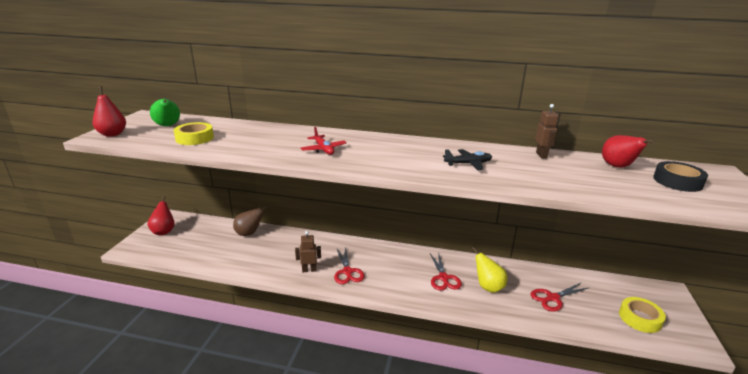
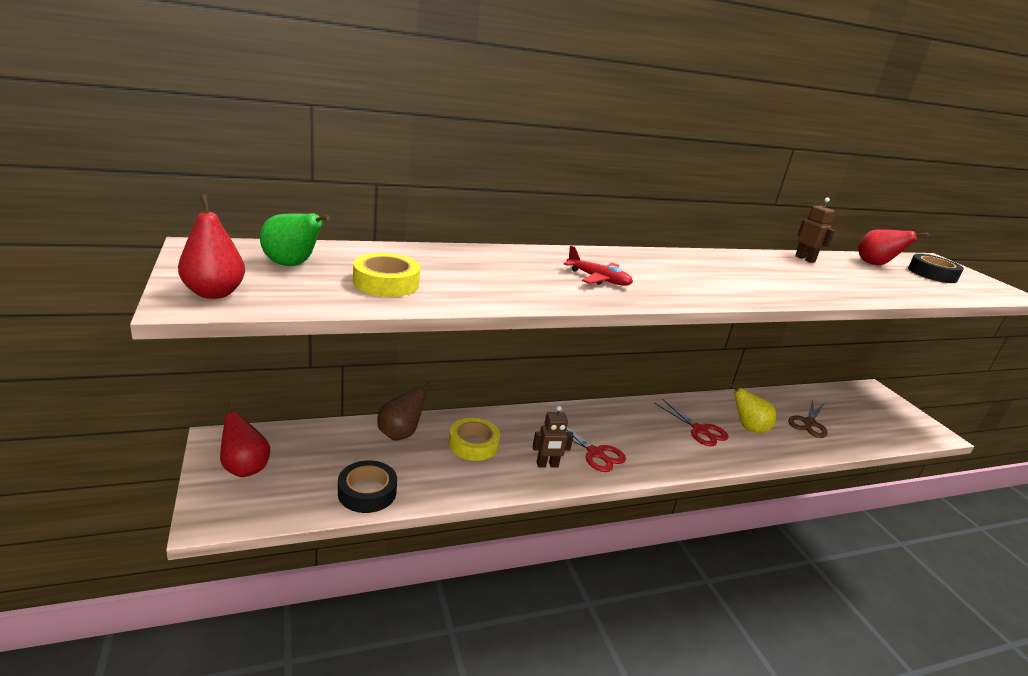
camera: 35 degrees left, 0 degrees up
(201, 256) = (367, 492): none -> black tape
(309, 270) = (547, 465): brown robot -> brown robot turned 150 degrees counterclockwise
(468, 164) = (769, 278): black plane -> none
(553, 298) = (809, 423): red scissors -> brown scissors
(640, 318) = (884, 423): yellow tape -> yellow tape (473, 444)

